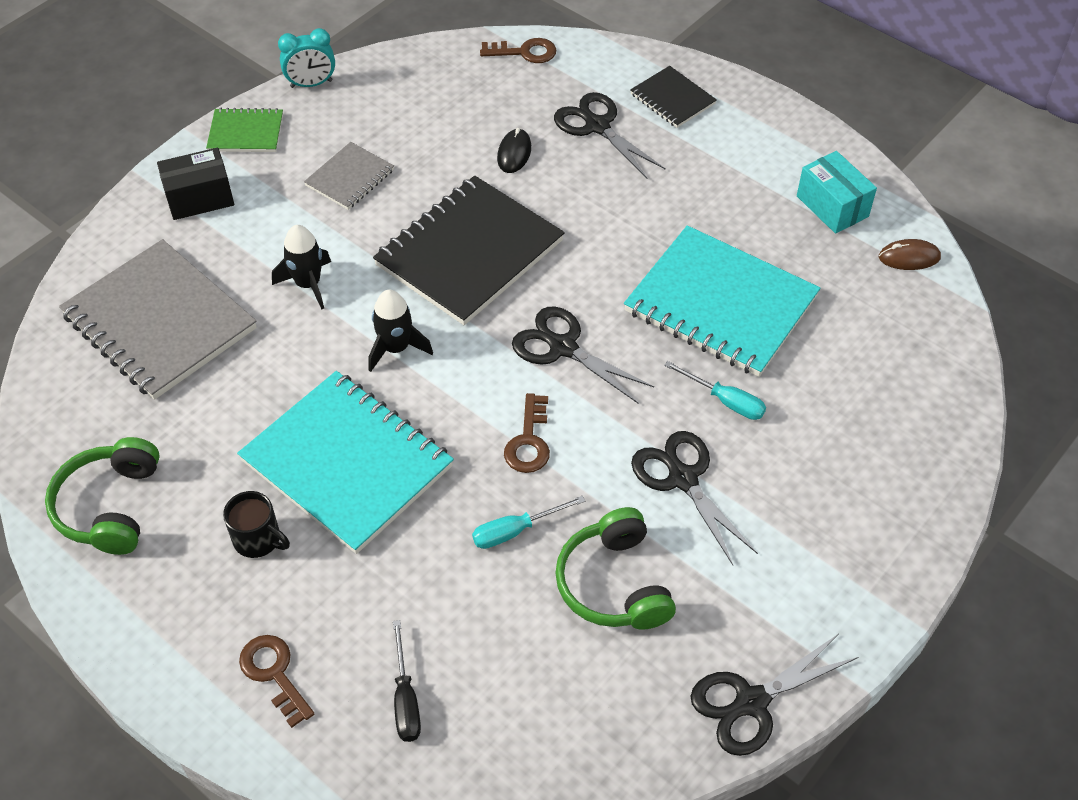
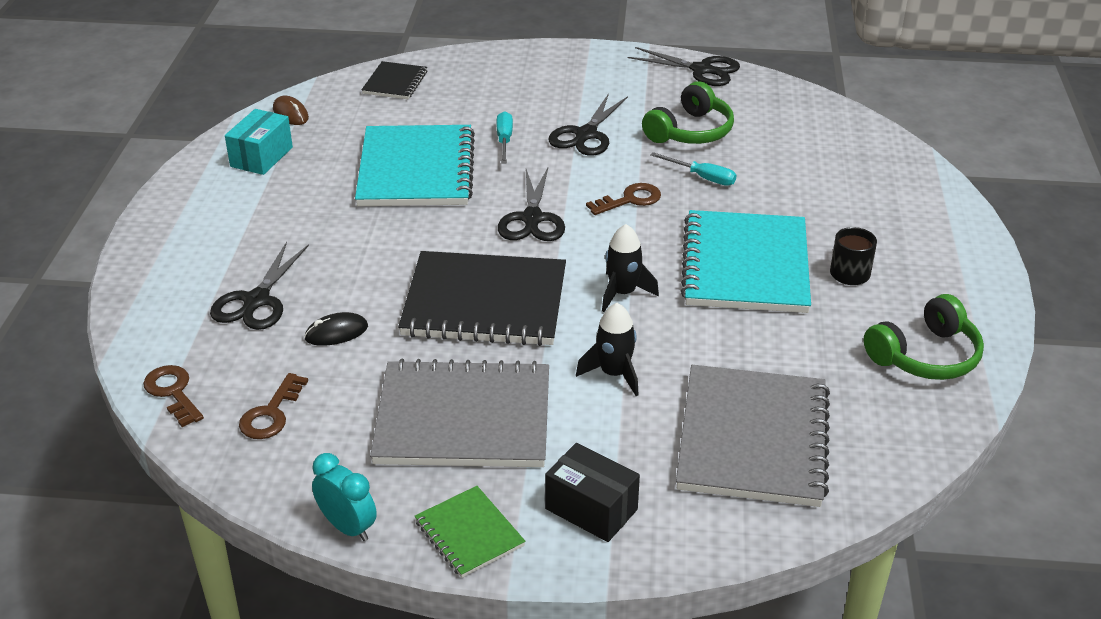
camera: 125 degrees left, 15 degrees down
(274, 673) = (914, 219): brown key -> brown key (271, 413)
(350, 178) = (463, 419): grey notebook -> grey notebook, size x2.02
(405, 699) = (857, 168): black screwdriver -> none
(672, 99) = (182, 274): black notebook -> black notebook (395, 82)

